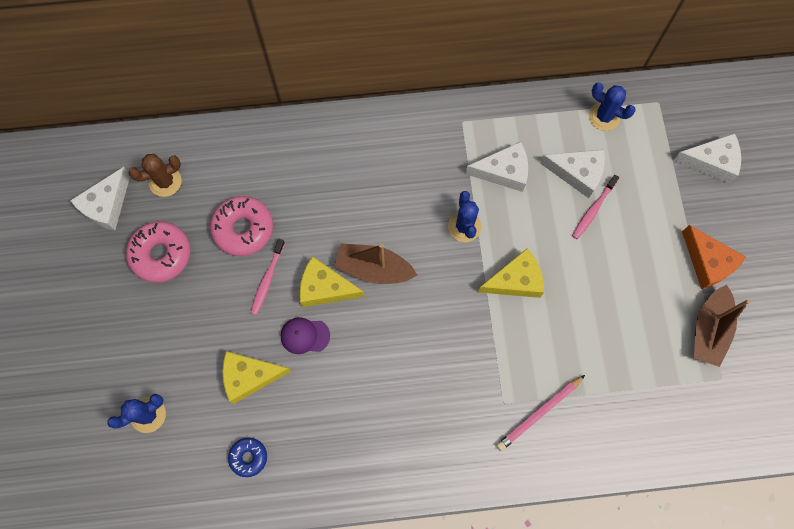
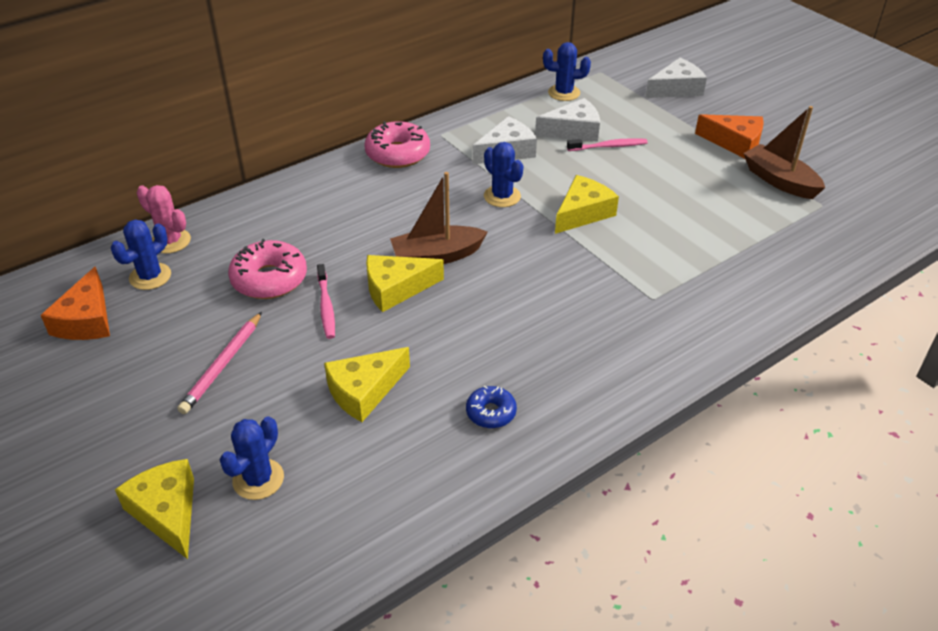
camera: 30 degrees left, 30 degrees down
(85, 410) = (167, 512): none -> yellow cheese
(107, 205) = (86, 320): white cheese -> orange cheese
(161, 254) = (182, 334): pink donut -> pink donut (398, 154)
(165, 182) = (150, 276): brown cactus -> blue cactus
(195, 149) = (170, 241): none -> pink cactus
(248, 457) = (416, 462): blue donut -> blue donut (491, 412)
(305, 335) = (402, 333): purple cap -> none
(539, 413) = (693, 292): pink pencil -> pink pencil (222, 365)
(593, 210) = (608, 146): pink toothbrush -> pink toothbrush turned 105 degrees counterclockwise
(708, 330) = (779, 181): brown boat -> brown boat turned 150 degrees clockwise

